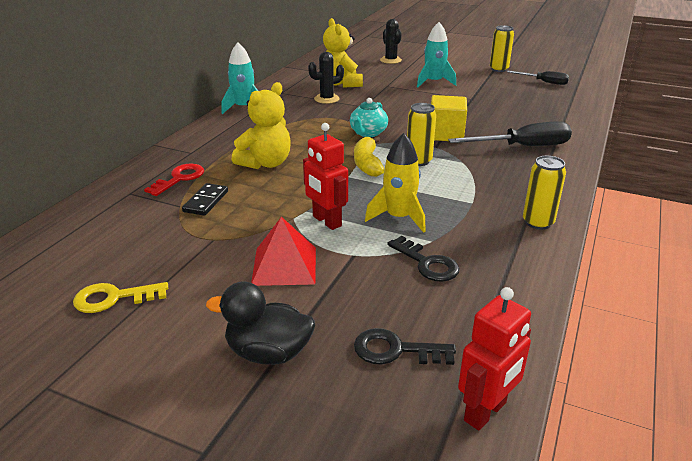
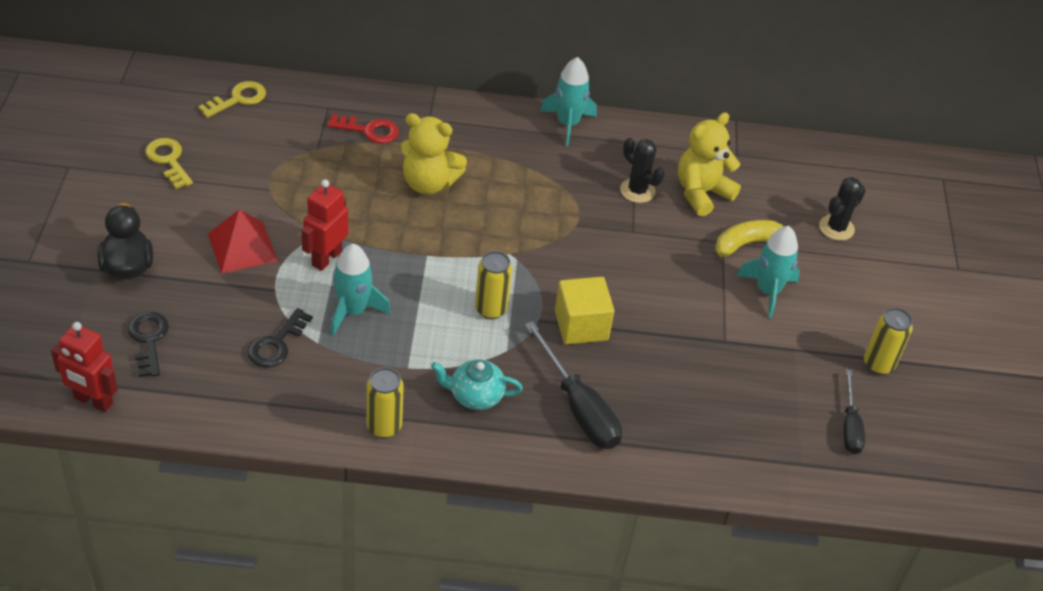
camera: 65 degrees right, 15 degrees up
(64, 239) = (238, 99): none -> yellow key
(206, 201) = (332, 163): black domino -> none
(367, 164) = (464, 265): yellow banana -> yellow banana (747, 243)
(368, 133) = (548, 251): turquoise teapot -> turquoise teapot (475, 396)
(399, 217) = (353, 311): yellow rocket -> turquoise rocket

